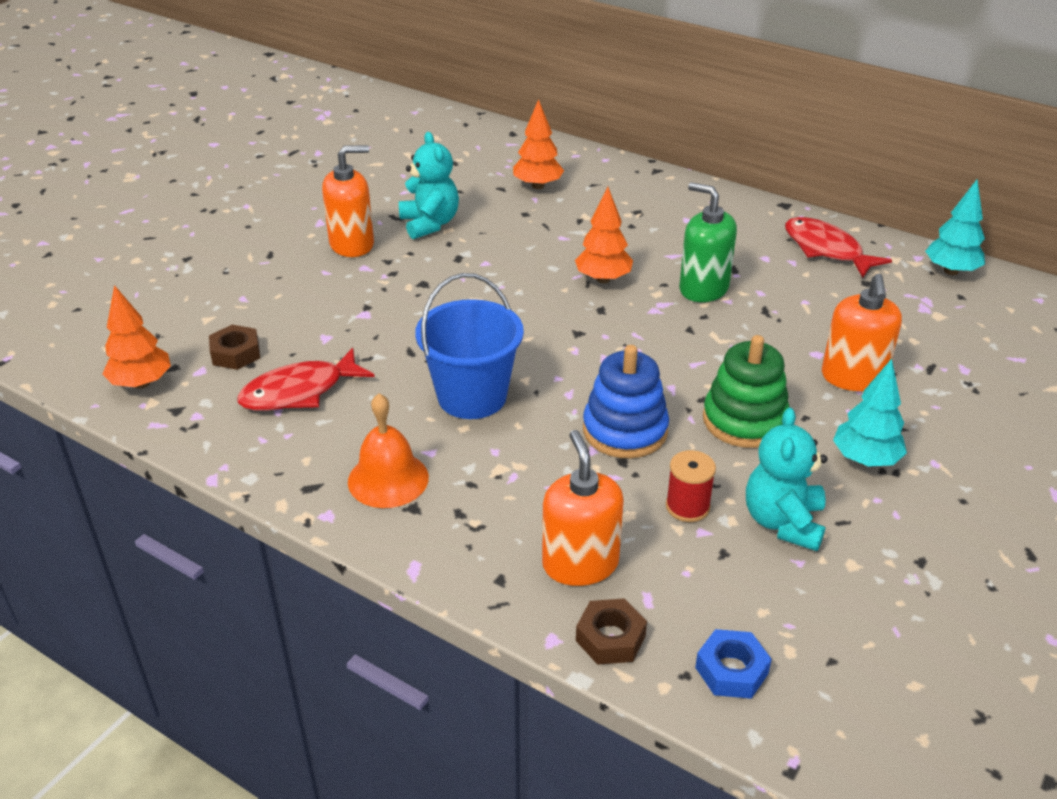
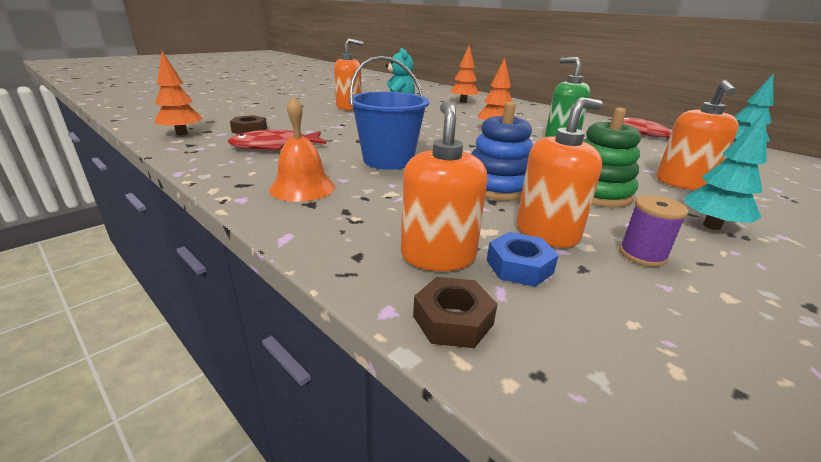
camera: 10 degrees right, 10 degrees down
(687, 507) = (547, 233): red spool -> orange soap dispenser
(731, 670) = (601, 380): blue nut -> blue nut (519, 266)
(783, 522) = (642, 255): turquoise teddy bear -> purple spool

